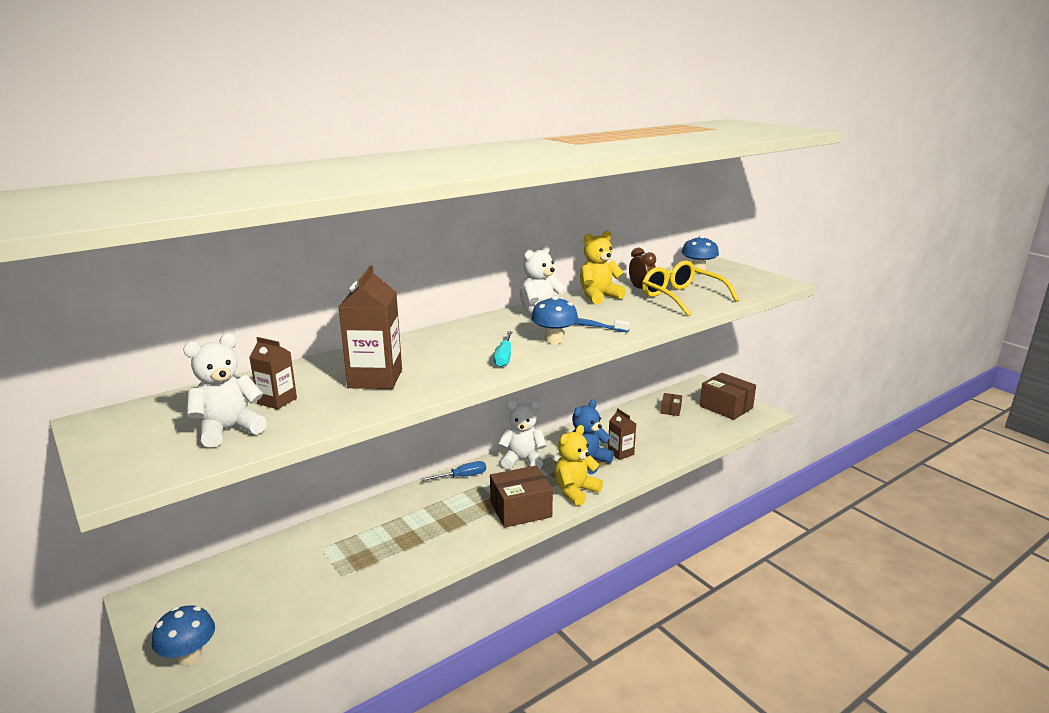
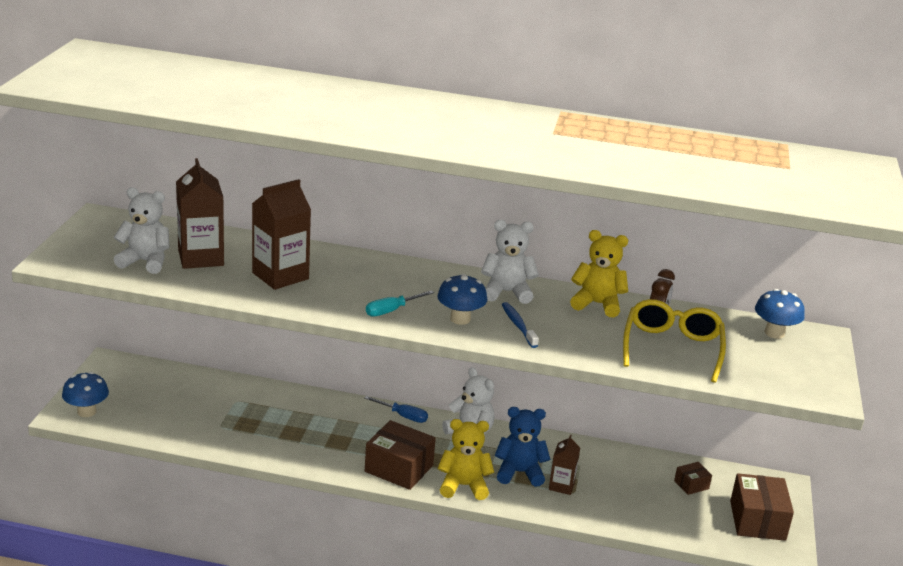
camera: 45 degrees right, 5 degrees up
(277, 401) = (201, 258): brown carton -> brown carton, size x1.76

